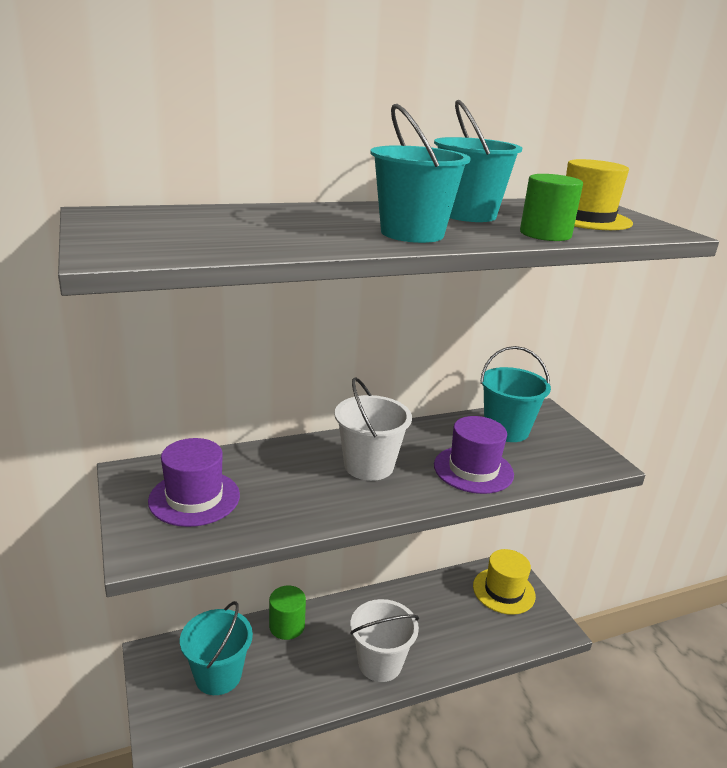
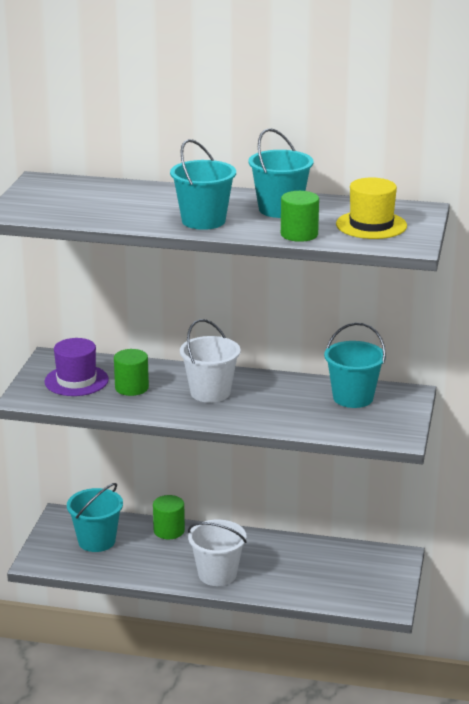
camera: 35 degrees right, 0 degrees up
(274, 487) = (131, 388): none -> green cylinder
(473, 469) = (284, 414): purple hat -> none
(503, 591) = (374, 568): yellow hat -> none

